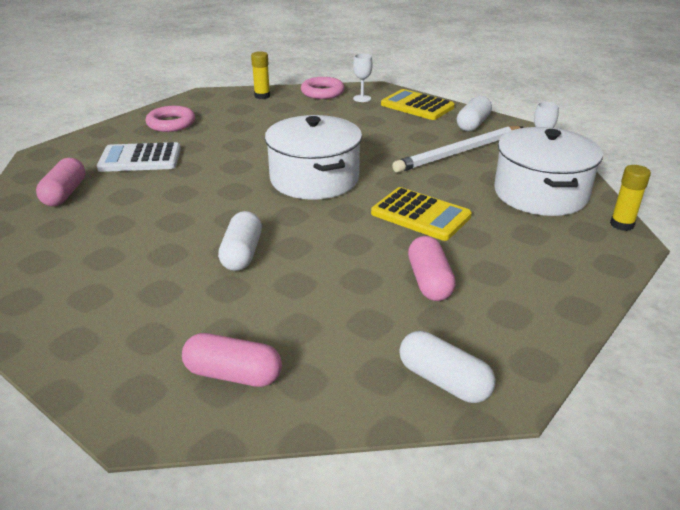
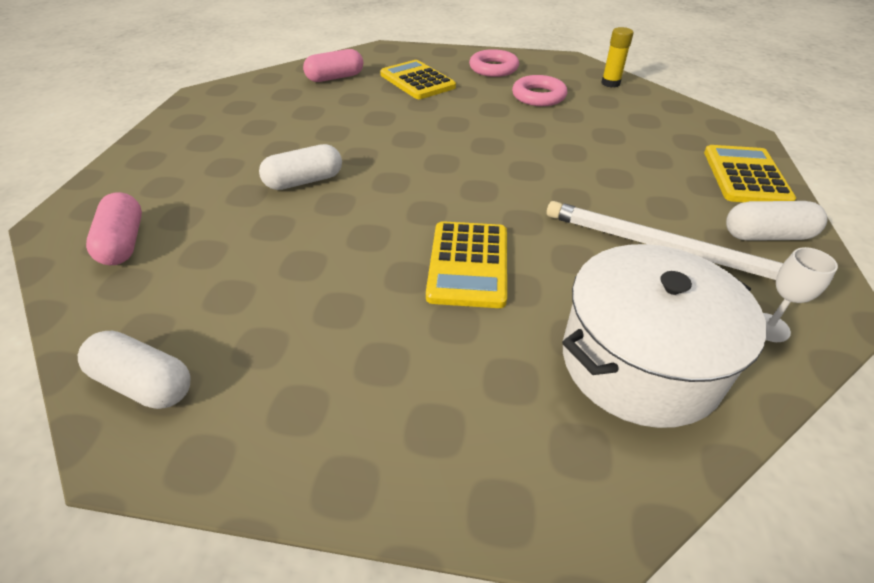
camera: 60 degrees right, 10 degrees up
(140, 159) = (417, 81): white calculator -> yellow calculator
(314, 179) = (475, 170): white pot -> none
(322, 92) = (674, 108): pink ring -> pink ring (538, 96)
(362, 98) = (700, 134): white goblet -> none
(429, 281) = (329, 315): pink capsule -> none
(444, 381) = (144, 383): white capsule -> white capsule turned 75 degrees counterclockwise
(622, 224) = (644, 497): yellow glue stick -> none

